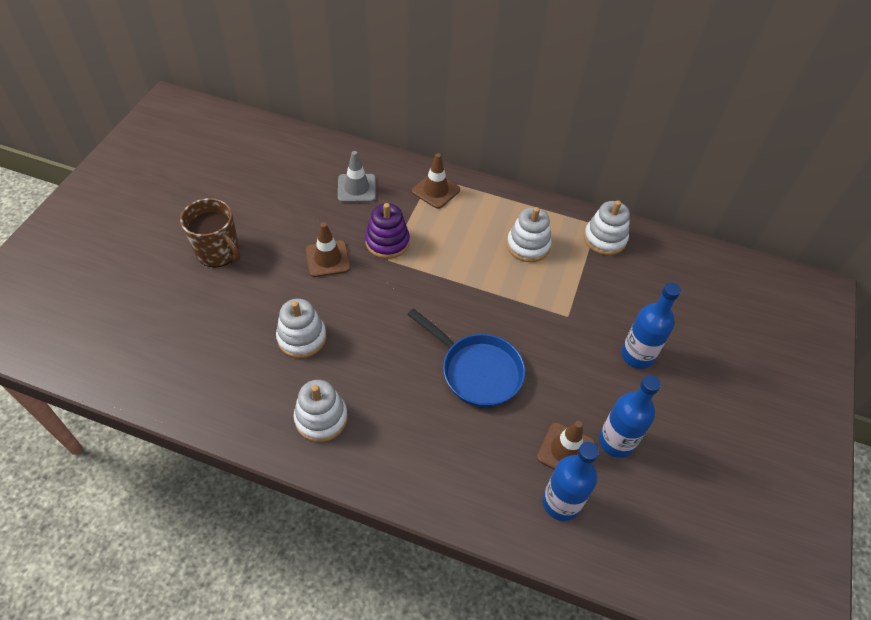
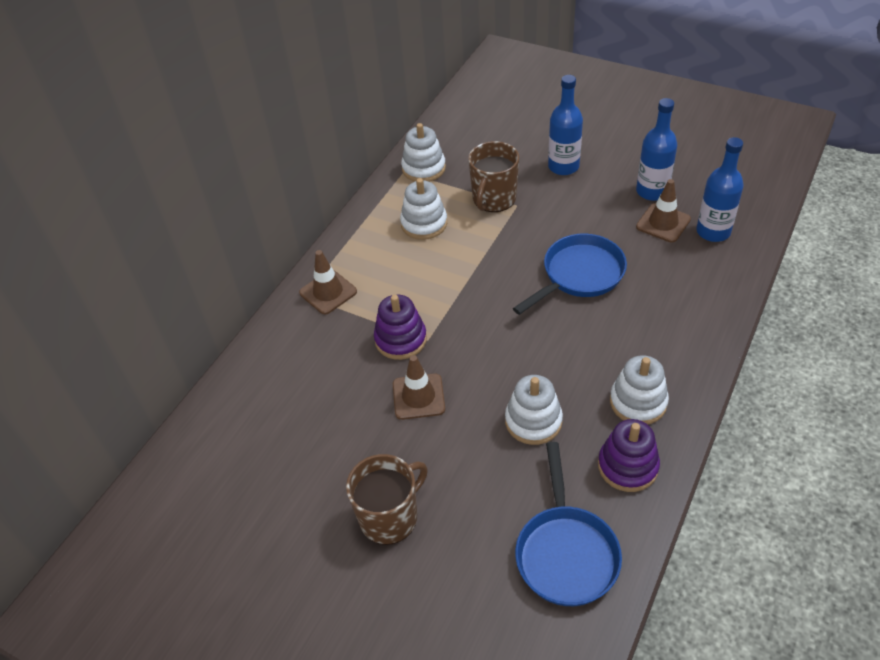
camera: 75 degrees left, 5 degrees down
(175, 363) = (566, 552): none -> blue pan
(252, 408) = (627, 466): none -> purple stacking toy
(356, 188) = (307, 367): grey traffic cone -> none
(573, 296) = (494, 199): none -> brown mug

